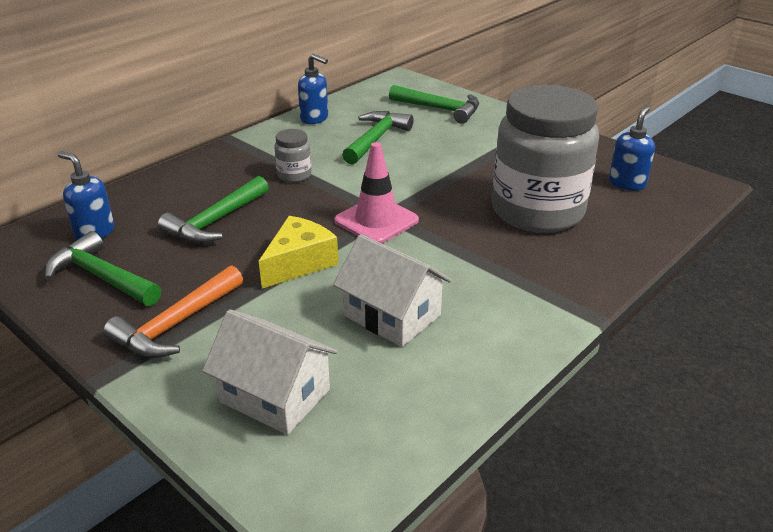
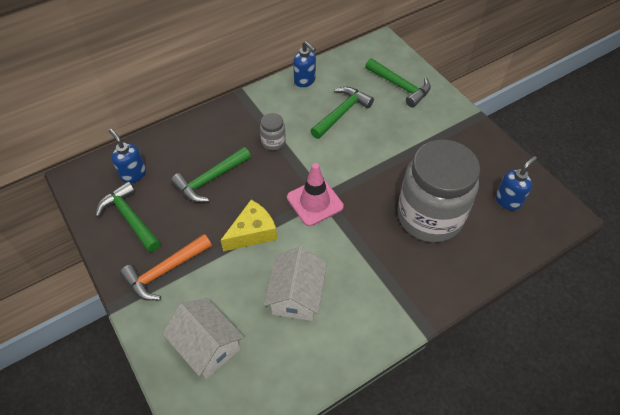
camera: 15 degrees right, 20 degrees up
(392, 315) = (296, 295): white house -> white house turned 45 degrees clockwise

